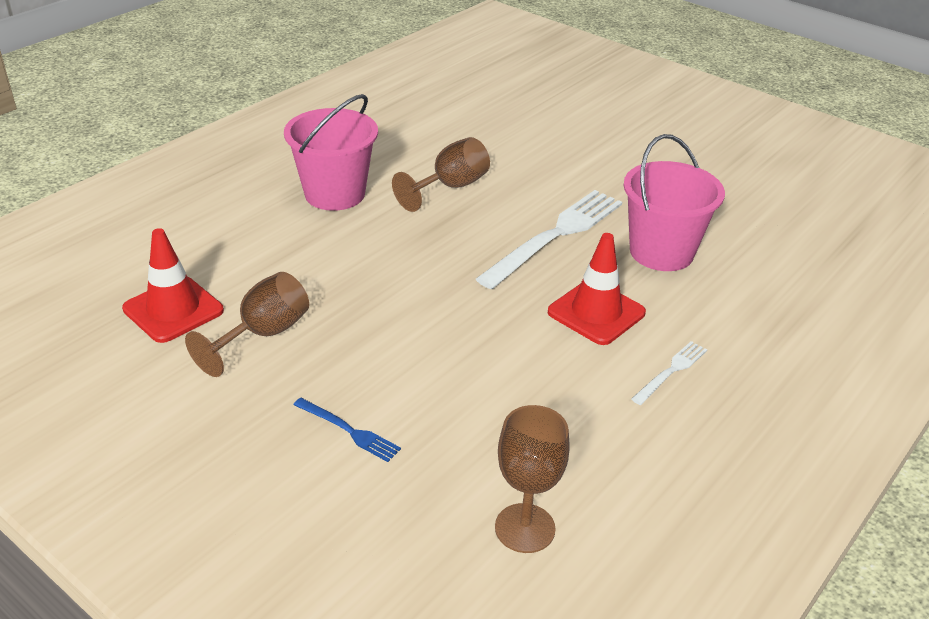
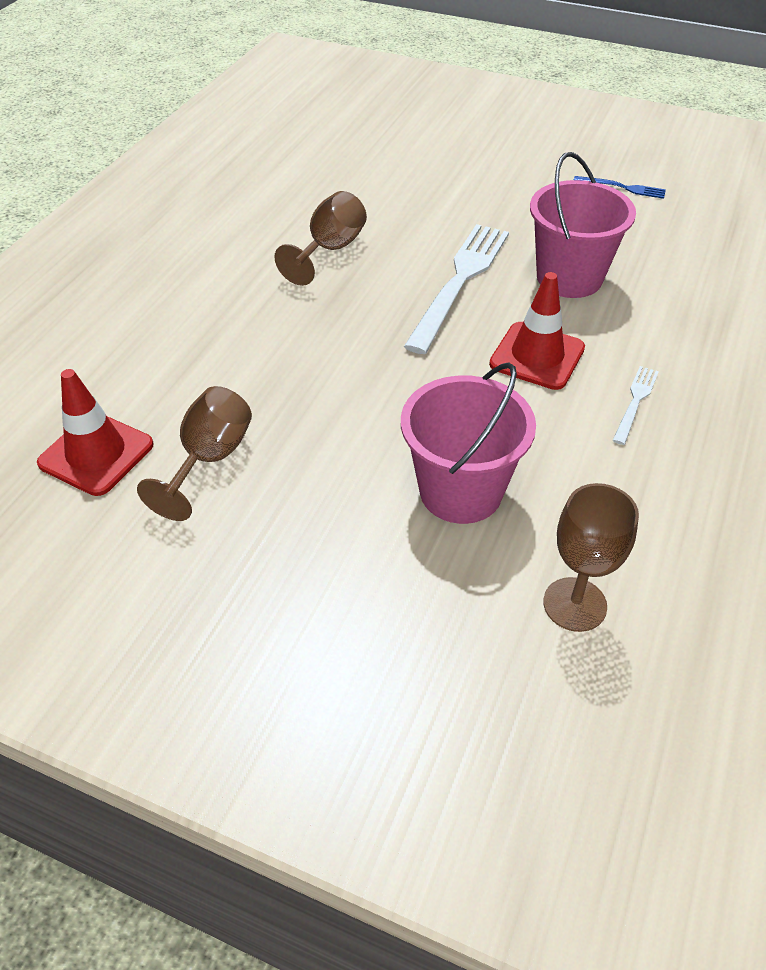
camera: 15 degrees left, 10 degrees up
(335, 194) = (212, 282): pink bucket -> pink bucket (461, 491)
(349, 431) = (351, 545): blue fork -> blue fork (622, 188)

